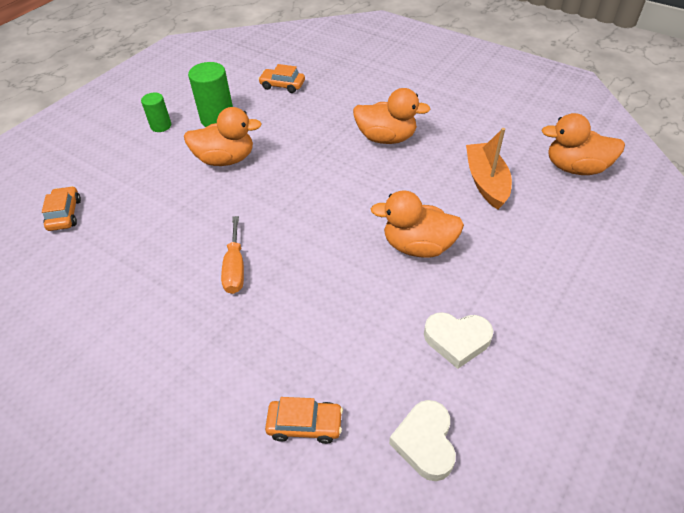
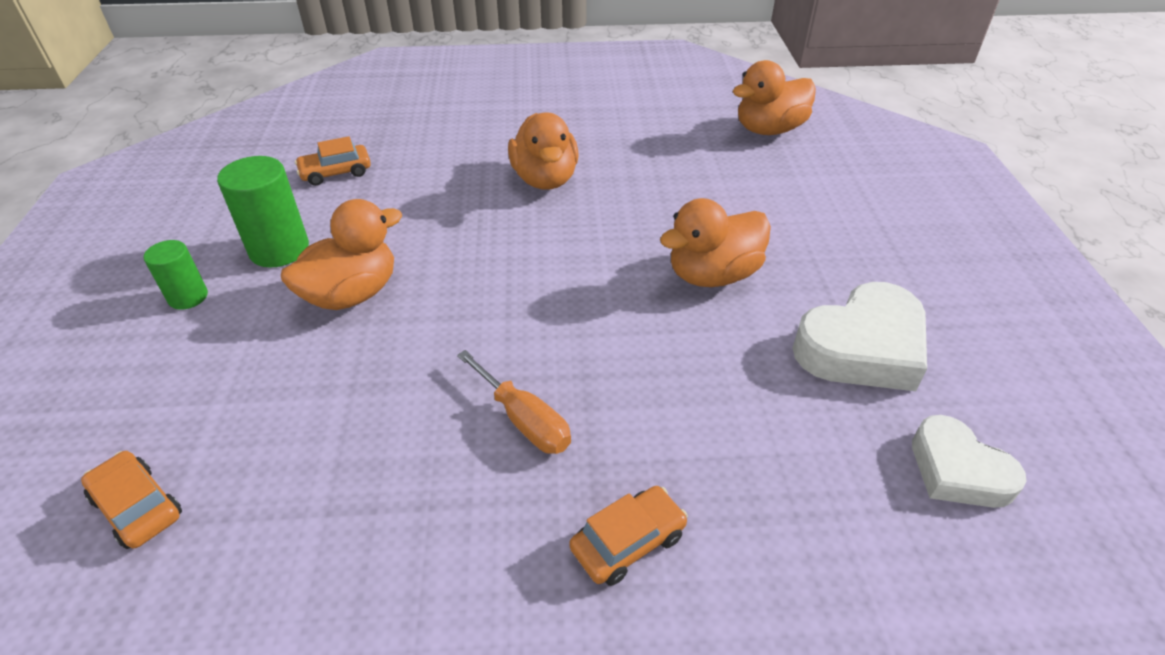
camera: 40 degrees left, 5 degrees down
(305, 424) = (827, 546): orange car -> orange car (628, 542)
(386, 138) = (545, 179): orange duck -> orange duck turned 105 degrees clockwise
(457, 340) = (861, 347): white heart -> white heart, size x1.55
(486, 182) = (704, 178): orange boat -> none

